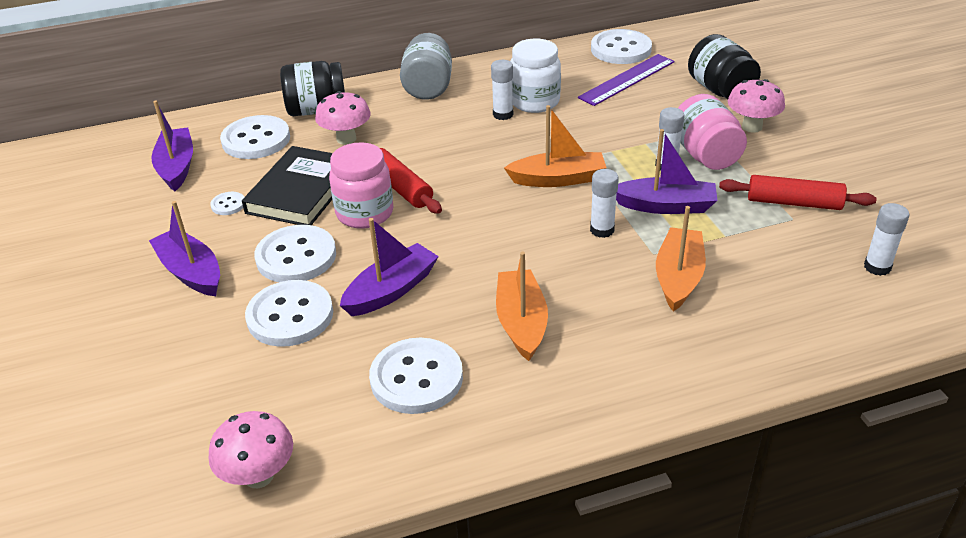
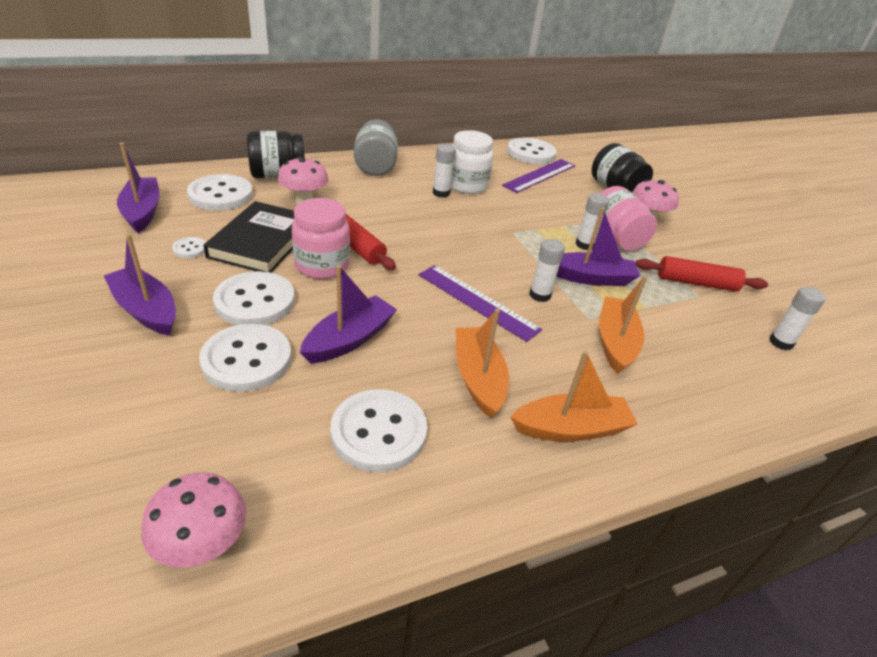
camera: 10 degrees left, 0 degrees up
(530, 242) = (477, 301): none -> purple ruler
(558, 179) = (494, 249): orange boat -> orange boat (571, 428)

